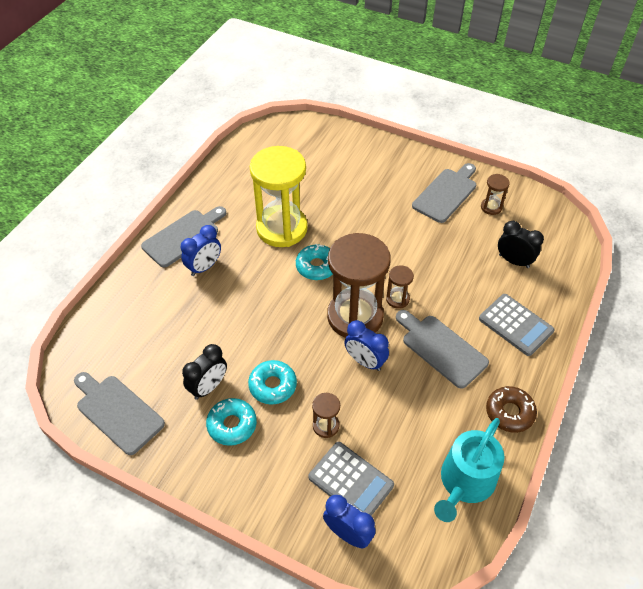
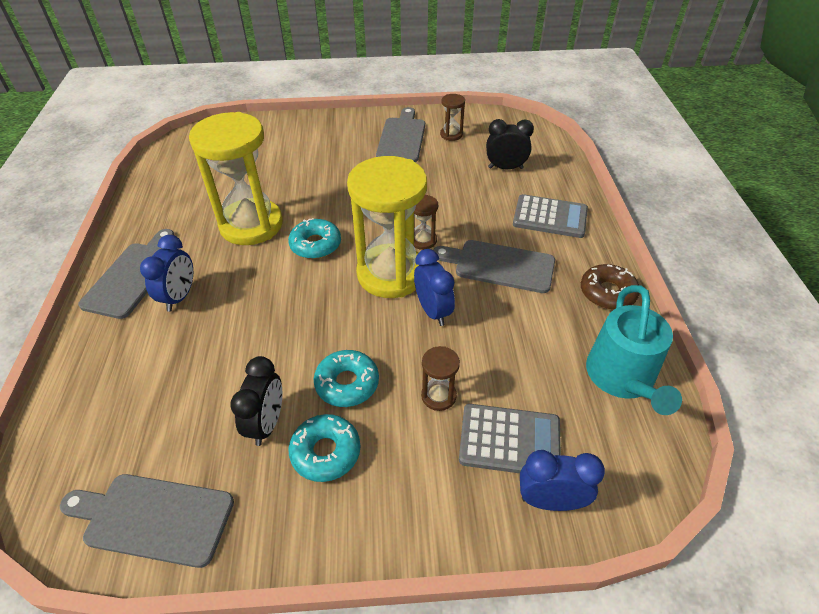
camera: 30 degrees left, 5 degrees down
(355, 316) = (391, 274): brown hourglass -> yellow hourglass
(365, 361) = (433, 311): blue clock -> blue clock turned 120 degrees counterclockwise

